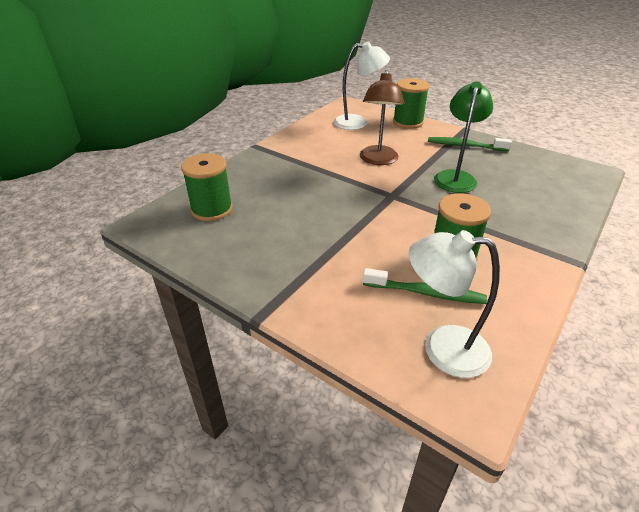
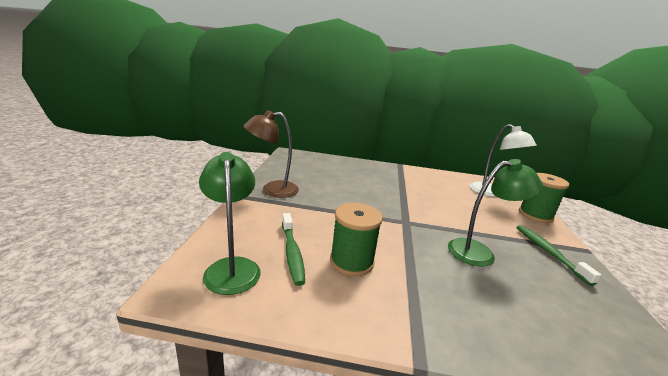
camera: 60 degrees right, 15 degrees down
(212, 209) = (318, 165): green spool -> none
(378, 160) = (448, 209): brown lamp -> brown lamp (272, 190)
(442, 348) = (232, 267): white lamp -> green lamp

